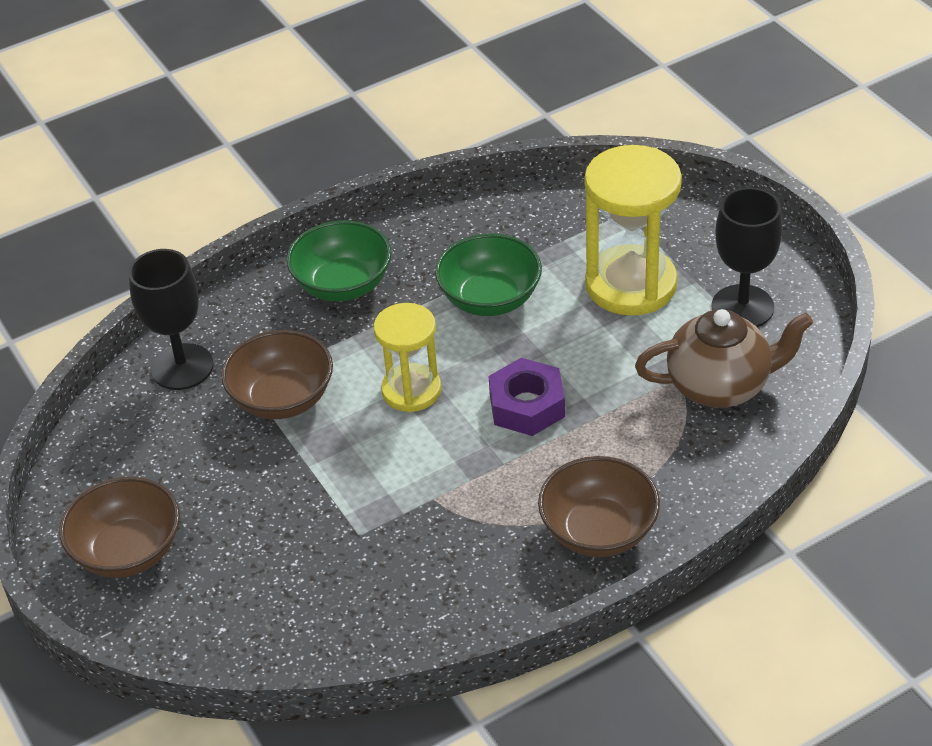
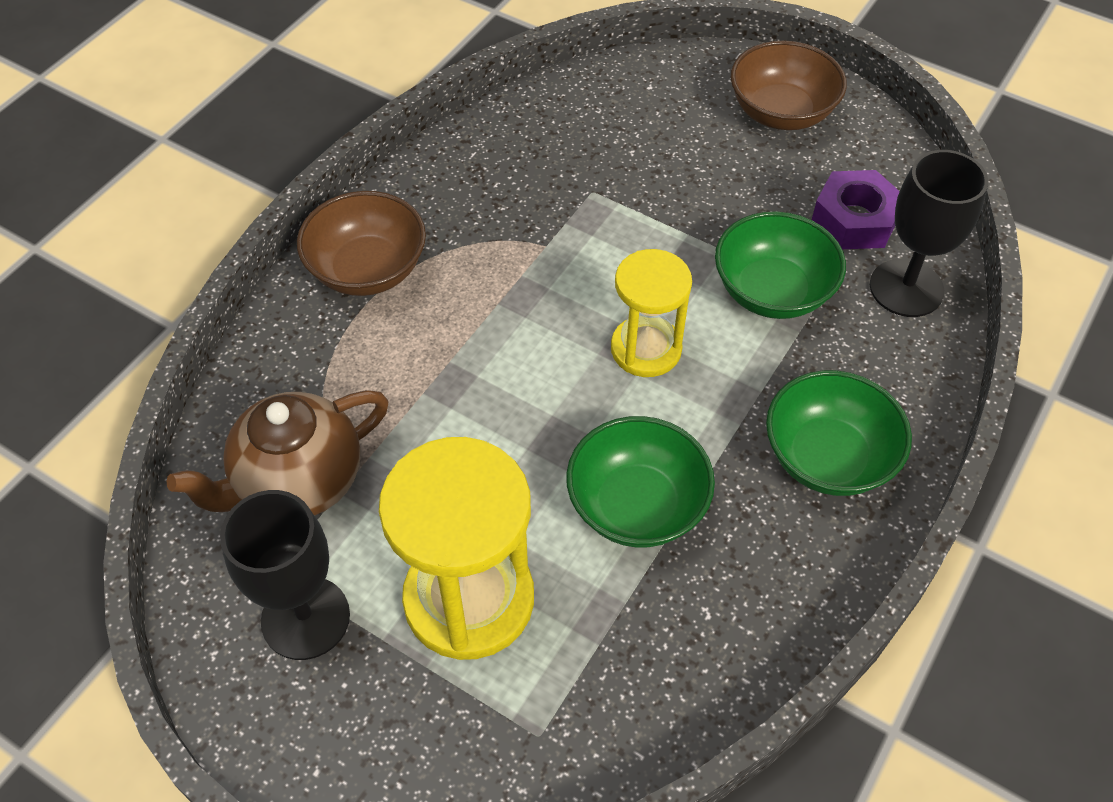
camera: 150 degrees right, 10 degrees up
(282, 399) = (772, 291): brown bowl -> green bowl
(527, 406) = (509, 376): purple nut -> purple nut (854, 219)

